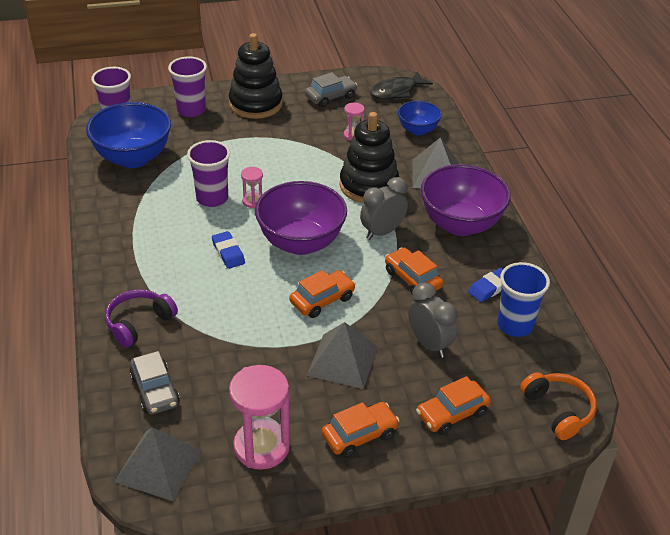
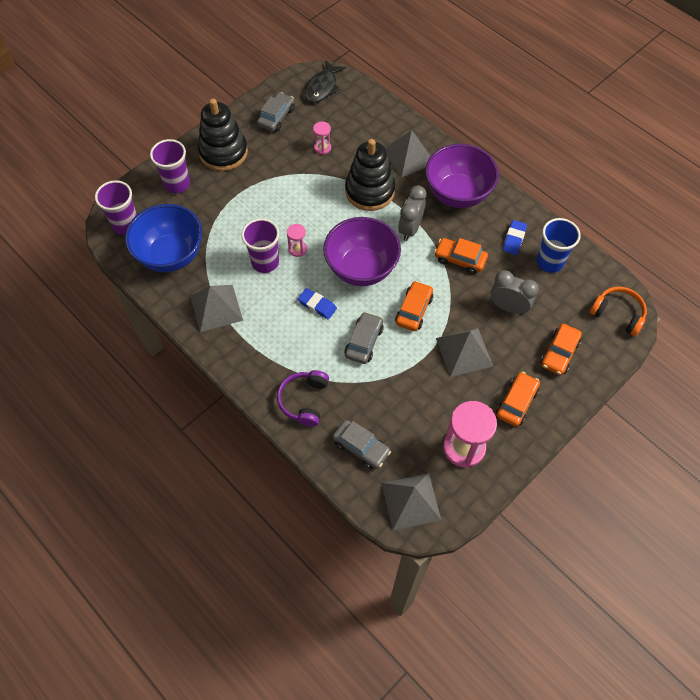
camera: 30 degrees left, 20 degrees up
(132, 213) = (216, 308): none -> grey pyramid
(245, 303) = (364, 342): none -> grey car
(418, 130) = (366, 119): blue bowl -> none

